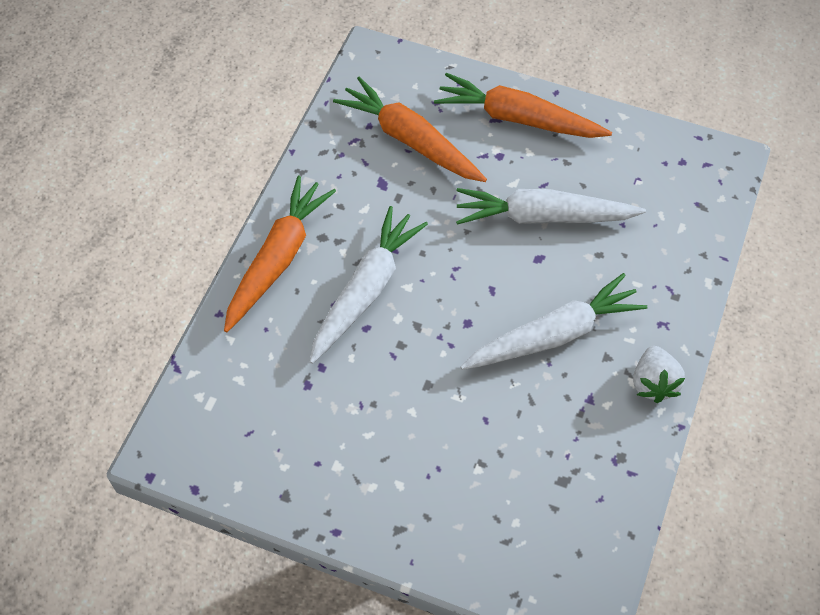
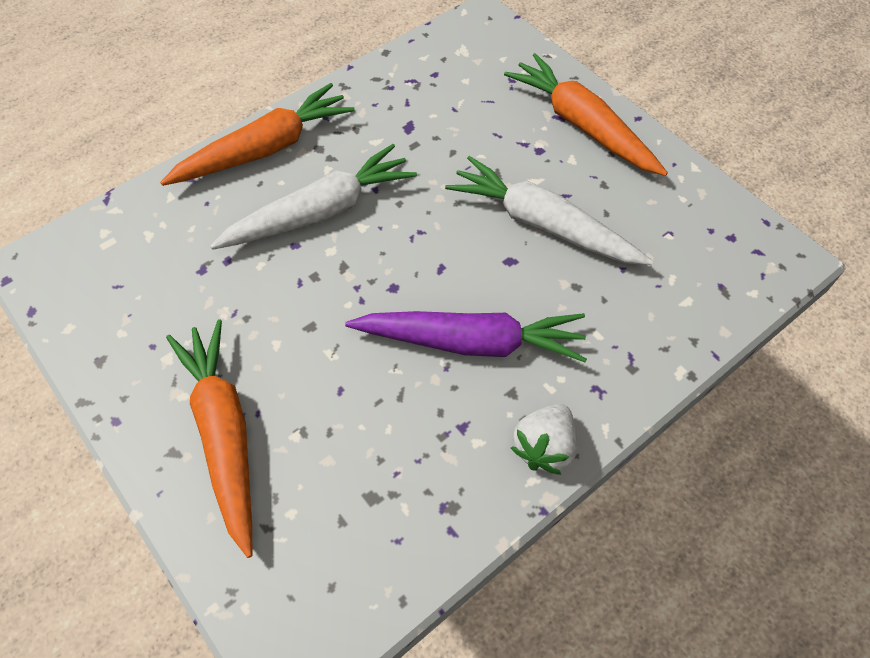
camera: 30 degrees right, 0 degrees up
(410, 140) = (463, 101): orange carrot -> orange carrot (224, 434)
(554, 335) = (471, 342): white carrot -> purple carrot

